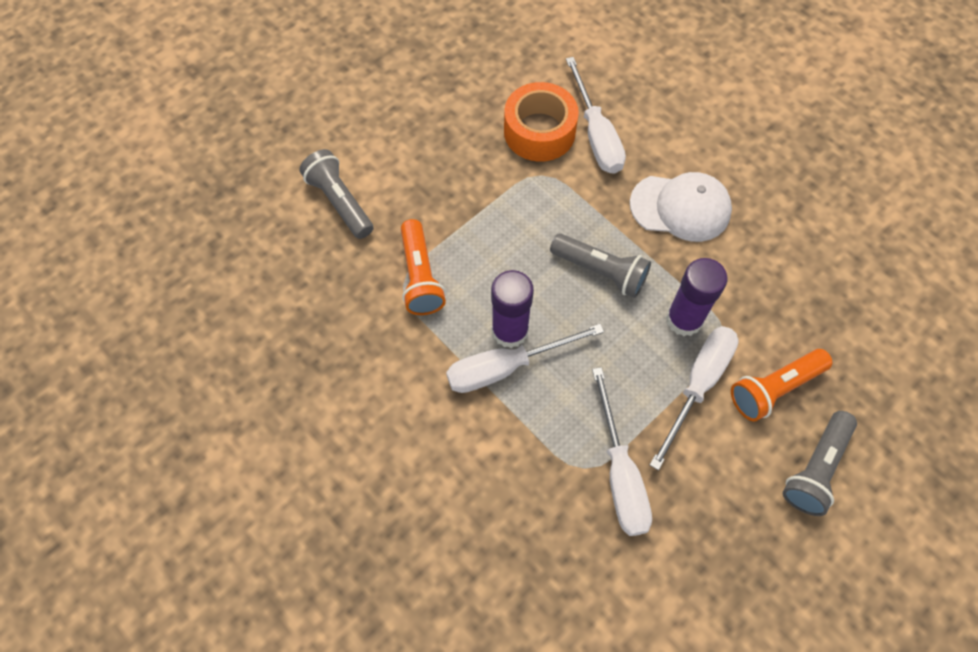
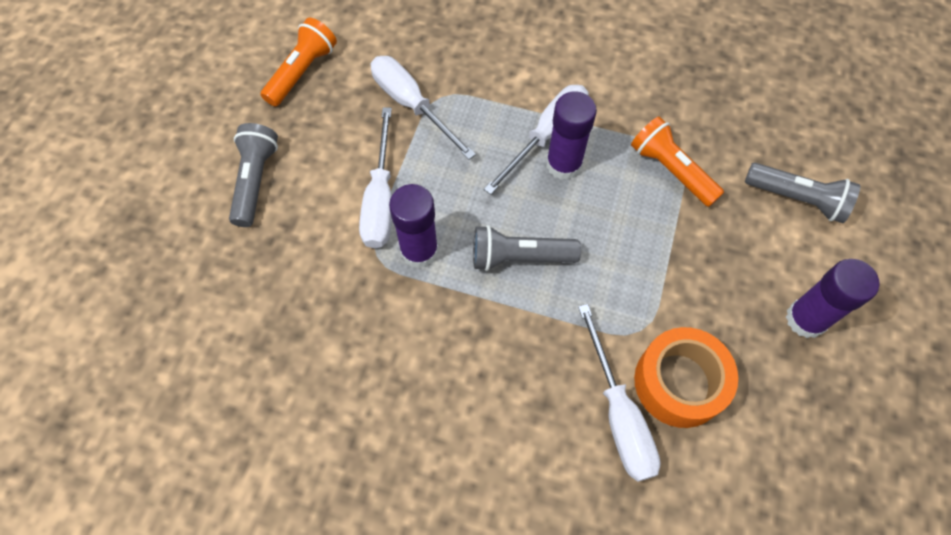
camera: 150 degrees right, 0 degrees up
(416, 124) = (805, 319): none -> purple glue stick
(596, 134) = (618, 414): white screwdriver -> white screwdriver turned 150 degrees counterclockwise
(680, 207) = (479, 369): white cap -> none
(774, 389) = (312, 228): orange flashlight -> orange flashlight (302, 72)

